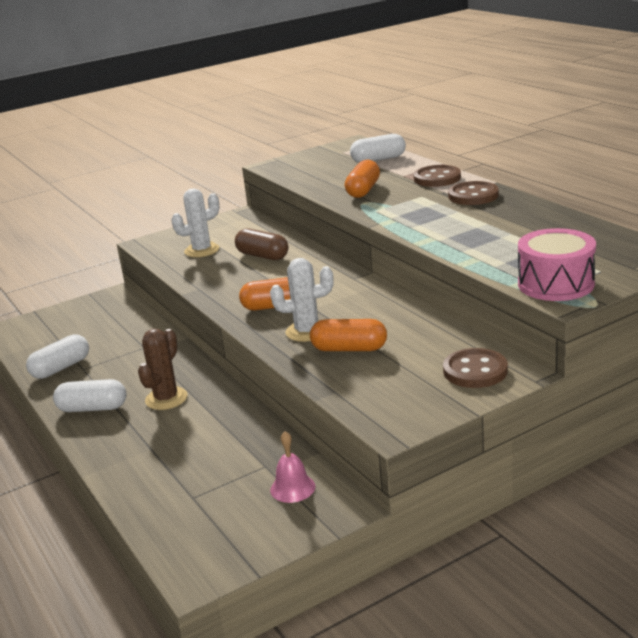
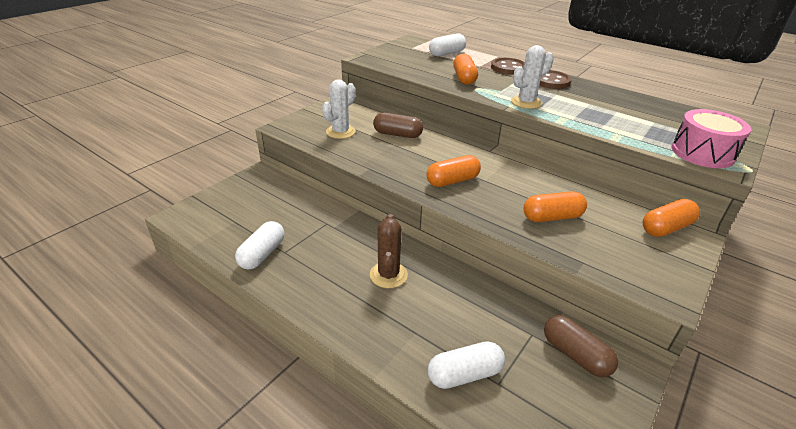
camera: 25 degrees left, 10 degrees up
(92, 408) = (326, 295): white capsule -> white capsule (464, 374)
(292, 488) = (575, 355): pink bell -> brown capsule
(307, 331) = (501, 203): white cactus -> white cactus (526, 102)
(475, 371) = (666, 228): brown button -> orange capsule

